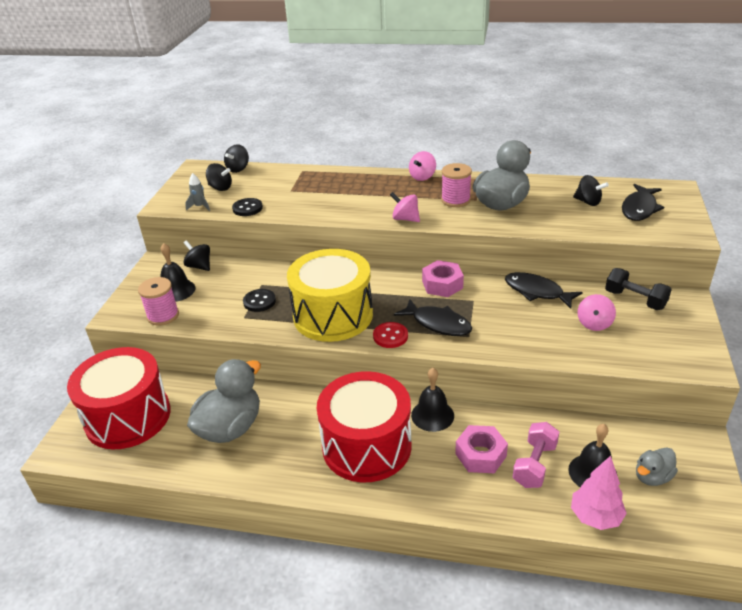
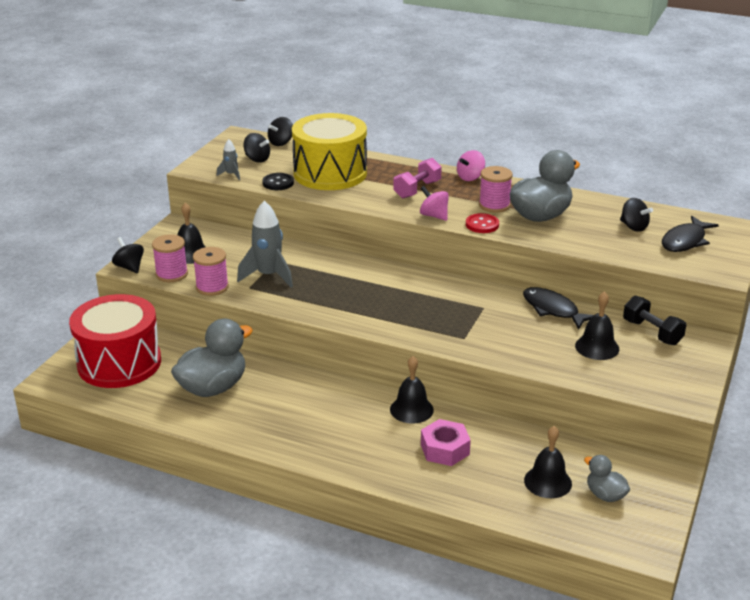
camera: 10 degrees right, 5 degrees down
(199, 266) = (219, 235): black spinning top -> black spinning top (129, 267)
(207, 323) = (212, 287): none -> pink spool
(259, 301) = (268, 276): black button -> grey rocket
(333, 315) = (336, 299): yellow drum -> yellow drum (330, 173)
(366, 446) = (337, 424): red drum -> none
(390, 336) = (386, 326): red button -> red button (482, 225)
(438, 323) = (438, 322): black fish -> none
(442, 284) = (458, 288): pink nut -> none
(534, 465) = (494, 466): pink dumbbell -> pink dumbbell (417, 189)
(594, 324) = (597, 347): pink spinning top -> black bell
(595, 517) = (532, 515): pink tree -> none
(652, 477) = (605, 495): grey duck -> grey duck turned 75 degrees clockwise

